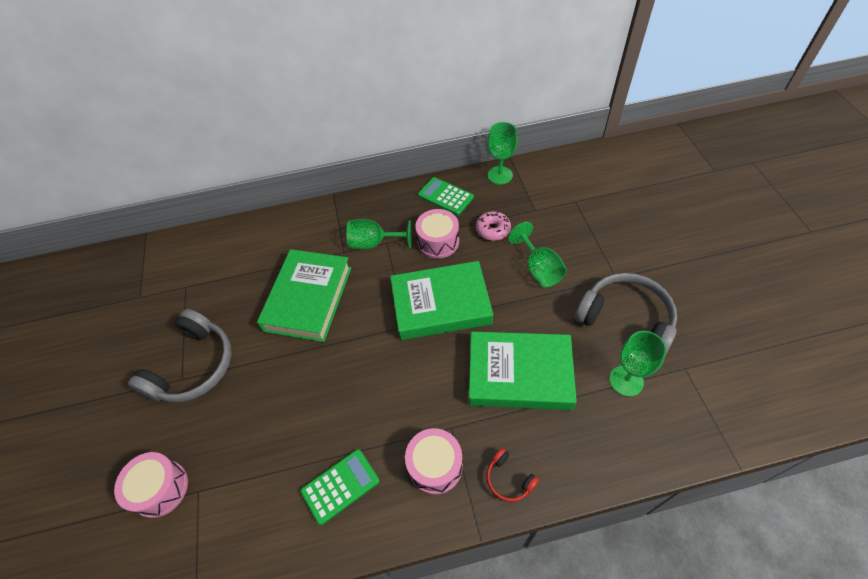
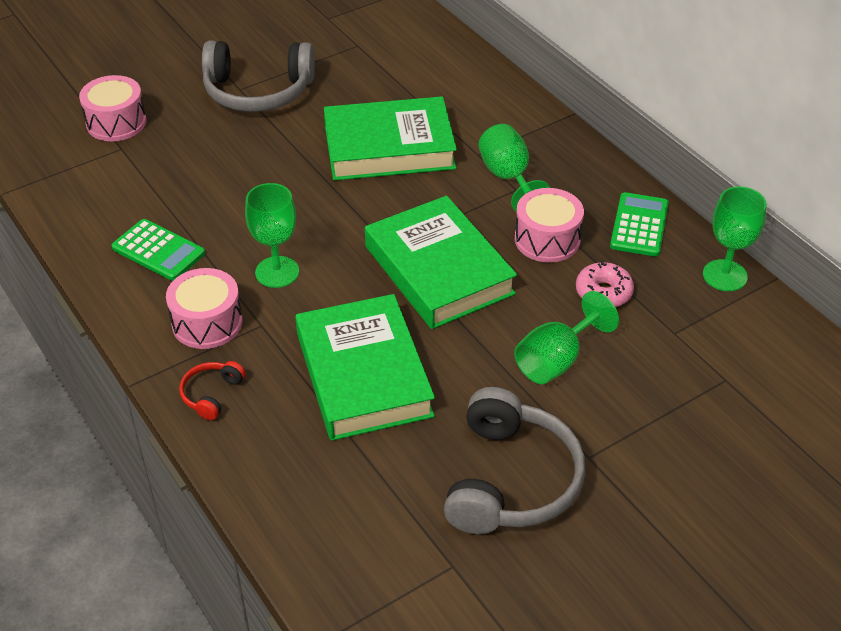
camera: 65 degrees right, 10 degrees down
(626, 380) = (401, 494): green goblet -> green goblet (277, 272)

